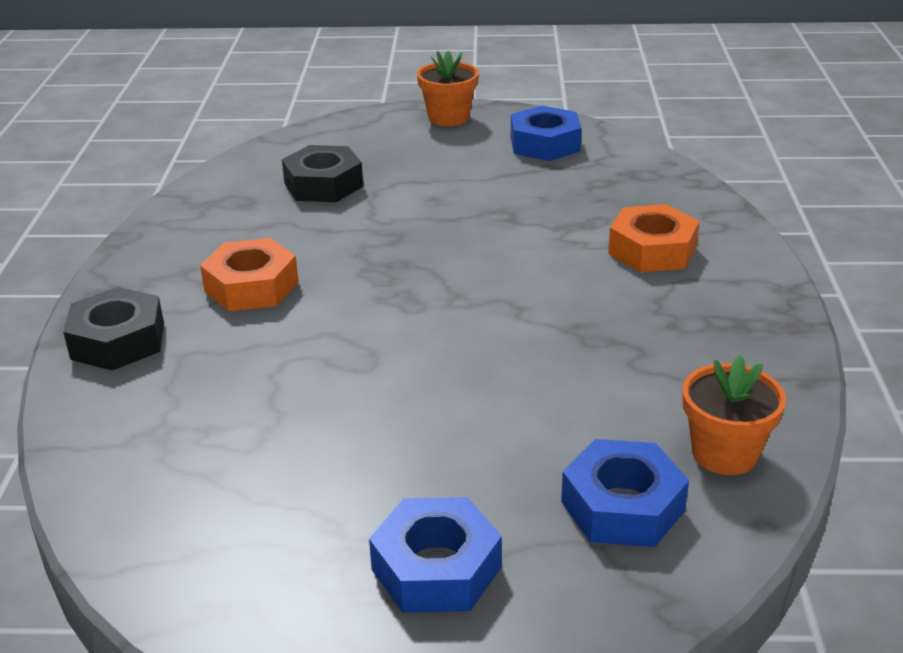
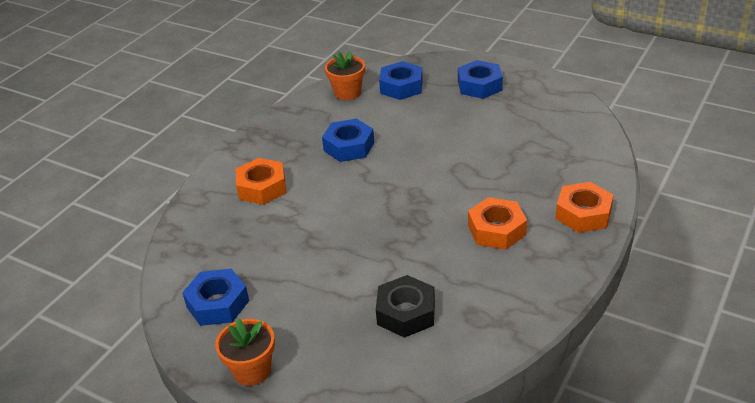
camera: 150 degrees left, 5 degrees up
(118, 341) = (583, 214): black nut -> orange nut
(590, 342) = (349, 146): none -> blue nut

